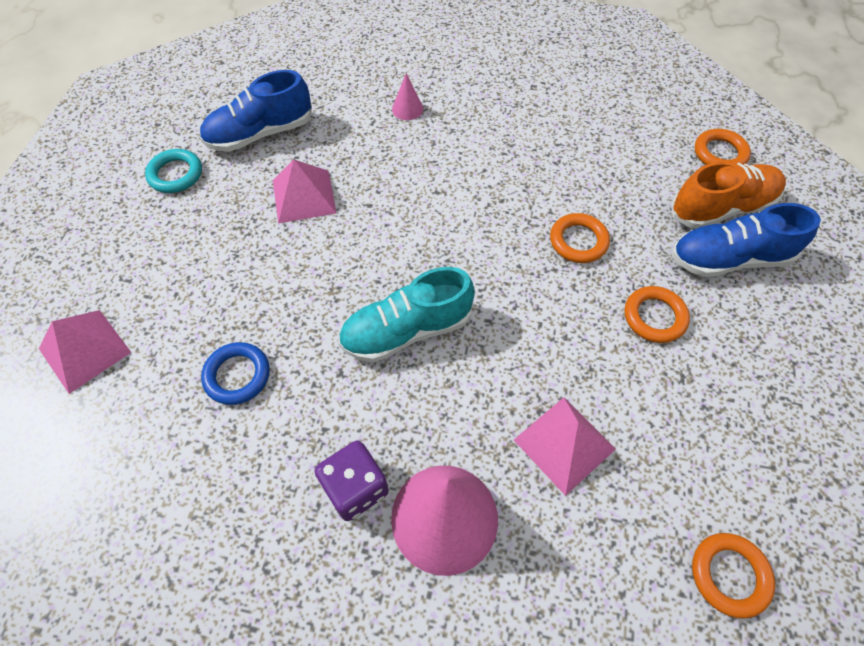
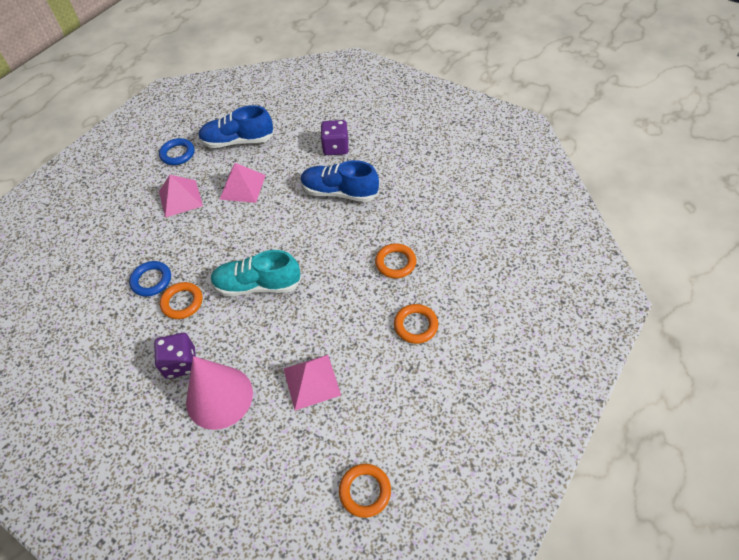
camera: 25 degrees right, 5 degrees down
(84, 350) = (82, 241): pink pyramid -> pink pyramid (180, 198)
(175, 174) = (177, 154): turquoise ring -> blue ring
(407, 109) = (336, 147): pink cone -> purple dice
(720, 153) = (532, 232): orange ring -> orange ring (182, 302)
(721, 208) = (508, 269): orange shoe -> none
(729, 259) = (491, 304): blue shoe -> blue shoe (339, 192)

